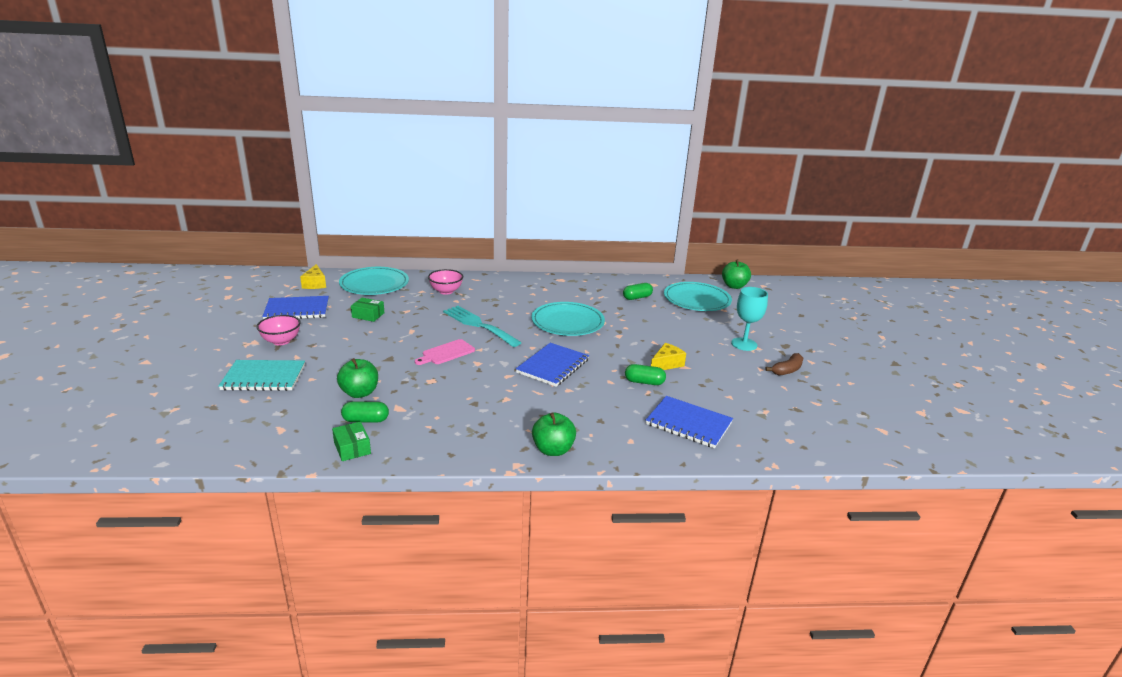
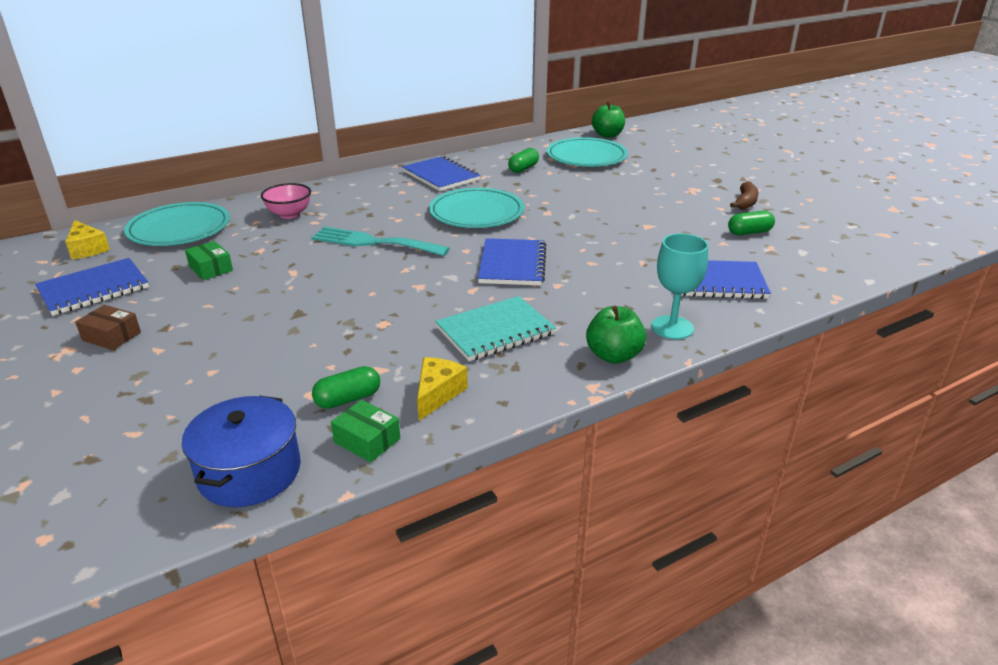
camera: 25 degrees left, 5 degrees up
(264, 377) = (134, 392): turquoise notebook -> turquoise notebook (495, 331)
(278, 442) = (249, 472): none -> blue pot
(281, 341) = (111, 336): pink bowl -> brown box
(359, 393) = (303, 368): green apple -> none
(368, 315) = (211, 268): green box -> green box turned 60 degrees clockwise
(446, 353) = (368, 285): pink cutting board -> none
(571, 288) = (441, 176): none -> blue notebook
(644, 382) = (627, 253): green capsule -> green capsule (749, 232)
(666, 364) = (628, 228): yellow cheese -> yellow cheese (437, 394)
(744, 344) = (679, 188): turquoise goblet -> turquoise goblet (672, 327)

